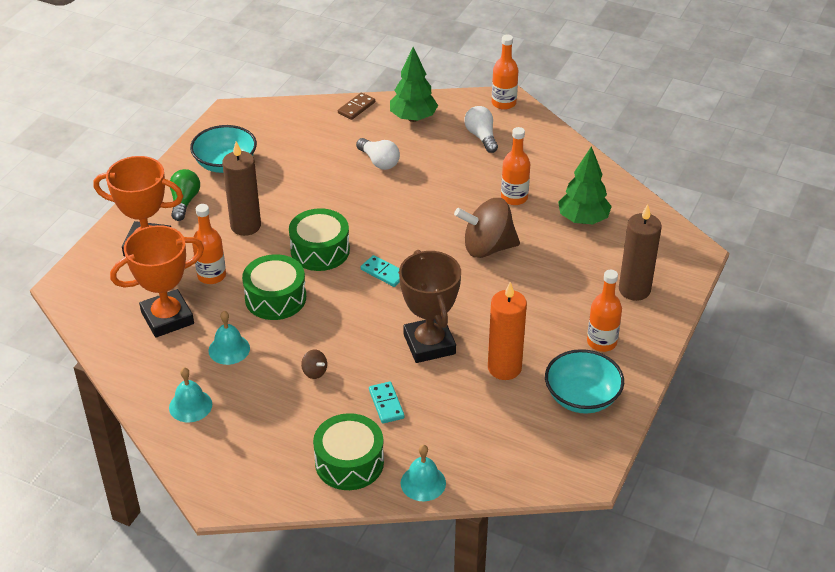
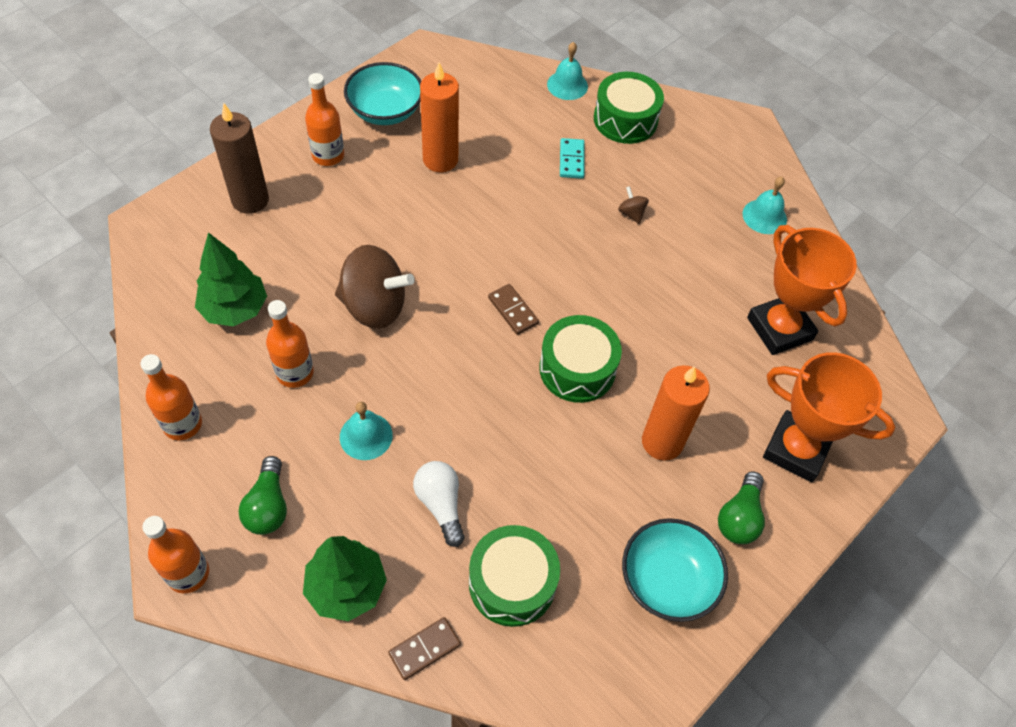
camera: 165 degrees left, 15 degrees up
(167, 318) = (779, 328): orange trophy -> orange trophy turned 75 degrees clockwise
(211, 275) = (719, 373): orange bottle -> orange bottle (182, 424)
(229, 349) = (715, 267): turquoise bell -> turquoise bell (366, 436)
(245, 226) = (662, 442): brown candle -> orange candle
(275, 298) = (649, 316): green drum -> green drum (512, 583)
(383, 273) = (513, 311): turquoise domino -> brown domino
(429, 344) = (502, 207): brown trophy -> none
(481, 137) = (268, 506): white light bulb -> green light bulb

